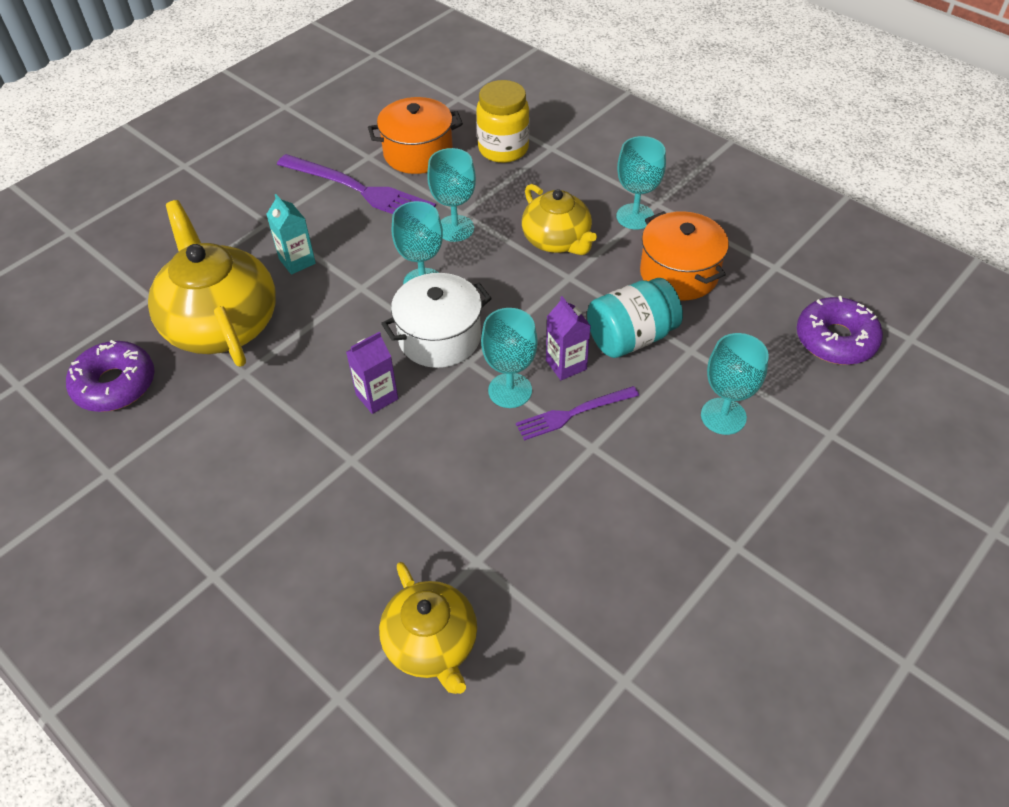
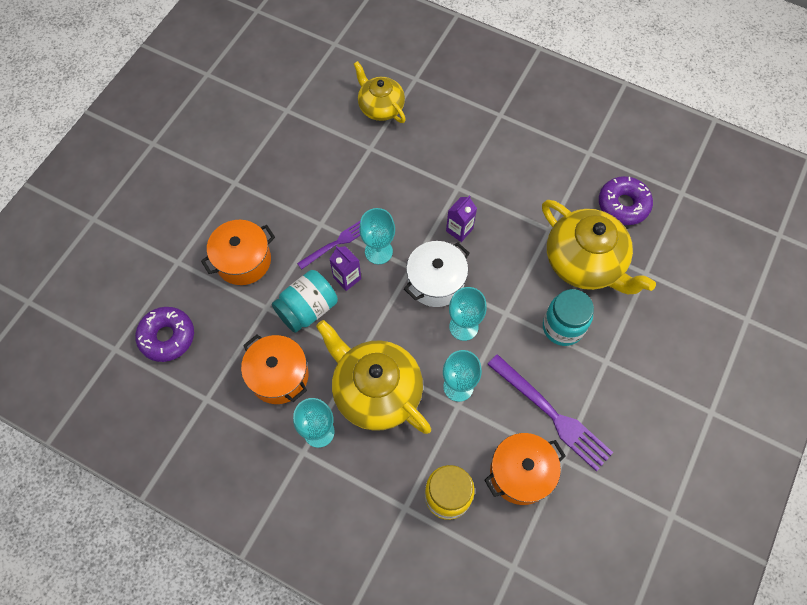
camera: 165 degrees right, 15 degrees up
(297, 261) = (562, 327): turquoise carton -> turquoise jar
(359, 190) = (551, 414): purple fork -> purple fork turned 150 degrees counterclockwise
(557, 240) = (376, 391): yellow teapot -> yellow teapot, size x1.62
(723, 416) = (243, 261): turquoise goblet -> orange pot

